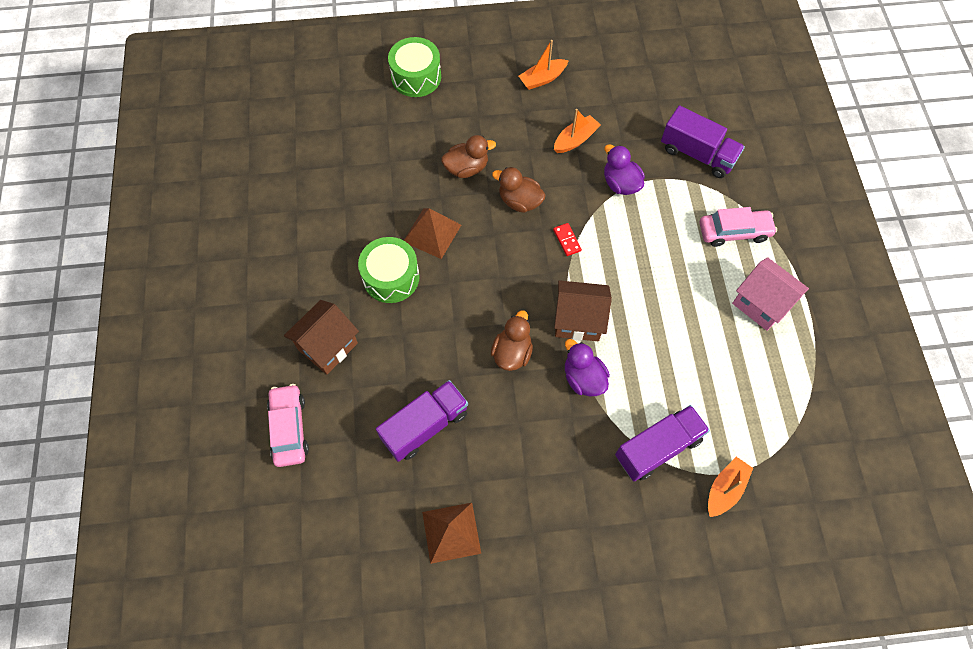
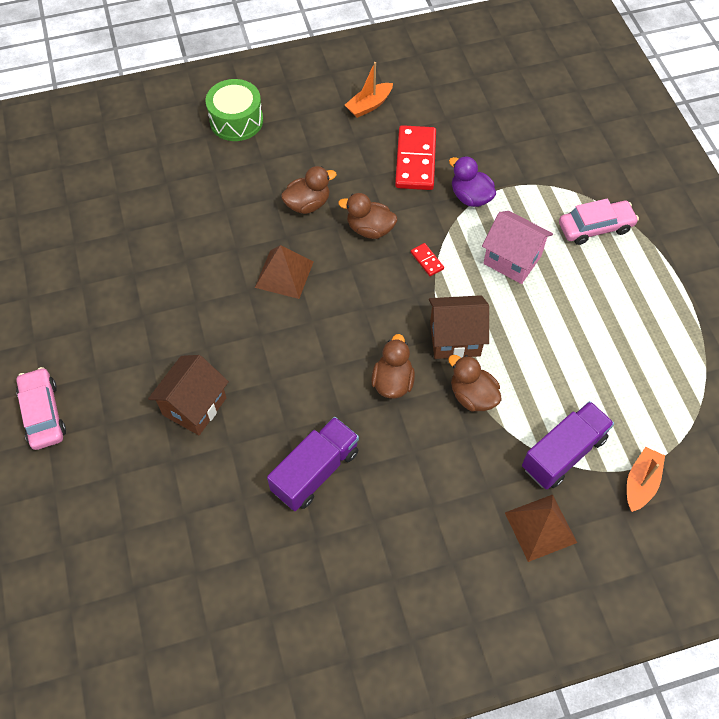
camera: 10 degrees left, 5 degrees down
(289, 428) = (168, 498): pink car -> pink car (43, 413)
(391, 277) = (249, 325): green drum -> none
(451, 532) = (365, 576): brown pyramid -> brown pyramid (540, 527)
(575, 140) = (415, 160): orange boat -> red domino
(583, 378) = (472, 396): purple duck -> brown duck
(697, 154) = (542, 157): purple truck -> none
(761, 304) = (637, 294): pink house -> pink house (512, 260)

